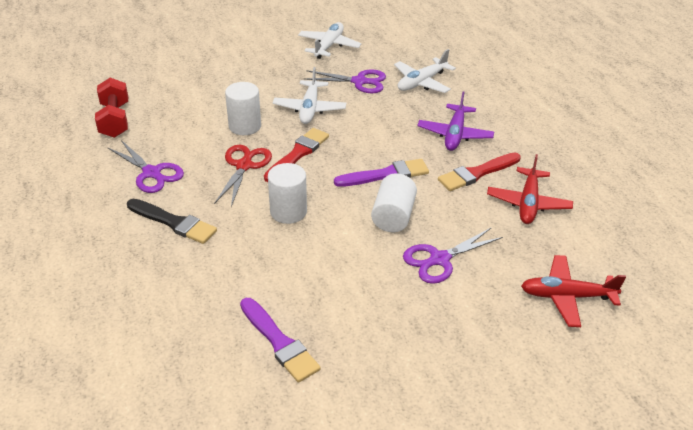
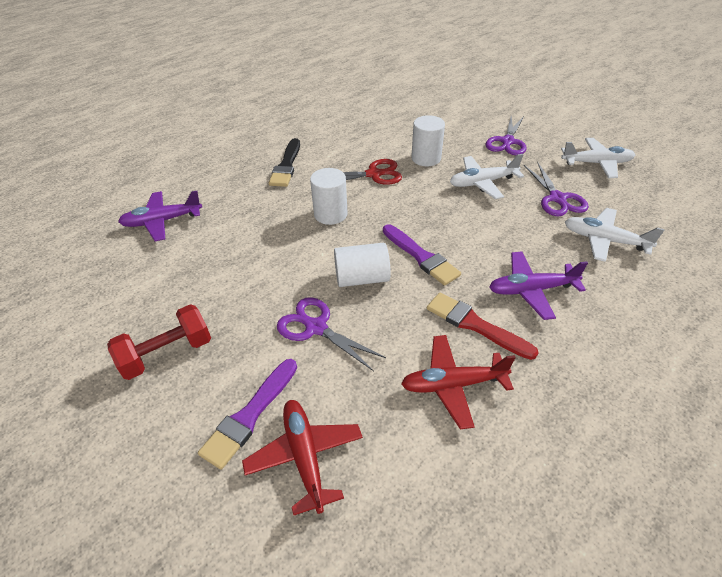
camera: 70 degrees right, 5 degrees up
(115, 120) = (383, 104): red dumbbell -> red dumbbell (167, 353)
(151, 173) = (335, 138): purple scissors -> purple scissors (507, 142)
(203, 348) = (162, 221): none -> purple plane
(279, 342) = (177, 256): purple brush -> purple brush (250, 415)
(298, 154) = (411, 196): red brush -> none

